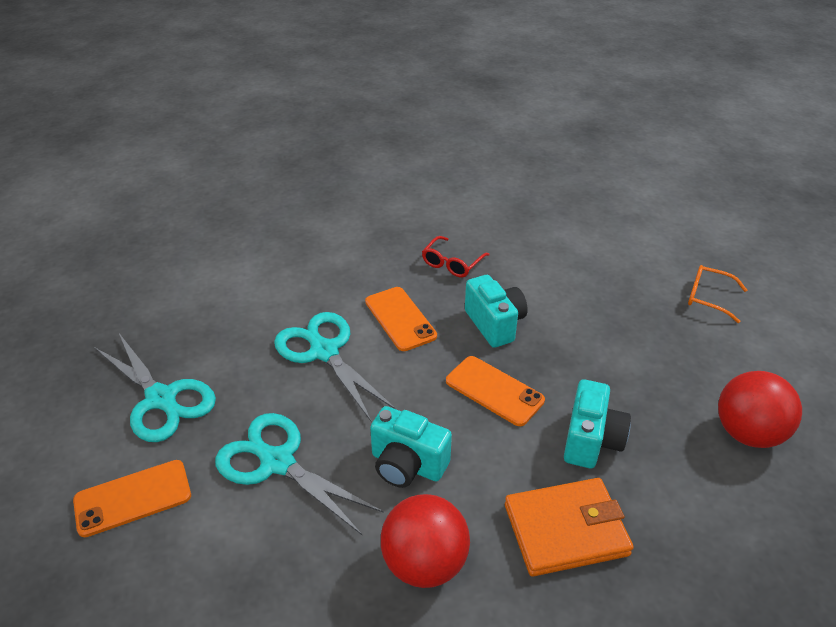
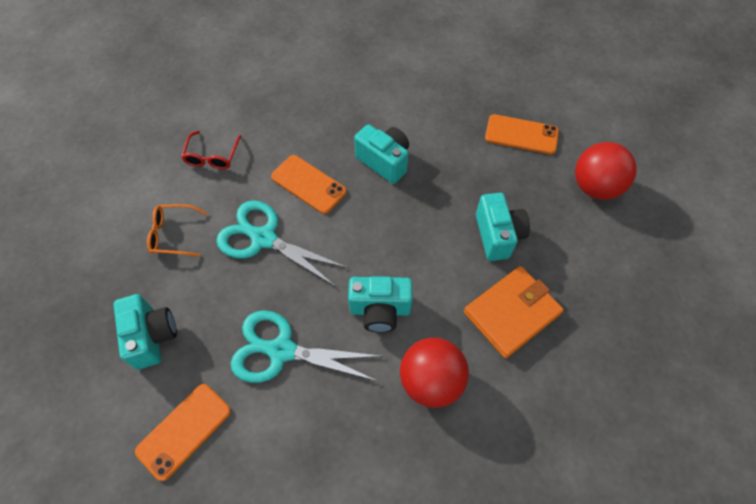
camera: 25 degrees left, 20 degrees up
(161, 399) = (152, 336): turquoise scissors -> turquoise camera
(452, 263) = (323, 115): red glasses -> red glasses (212, 156)
(494, 391) = (412, 221): orange phone -> orange phone (521, 134)
(708, 297) = (526, 80): orange glasses -> orange glasses (173, 234)

